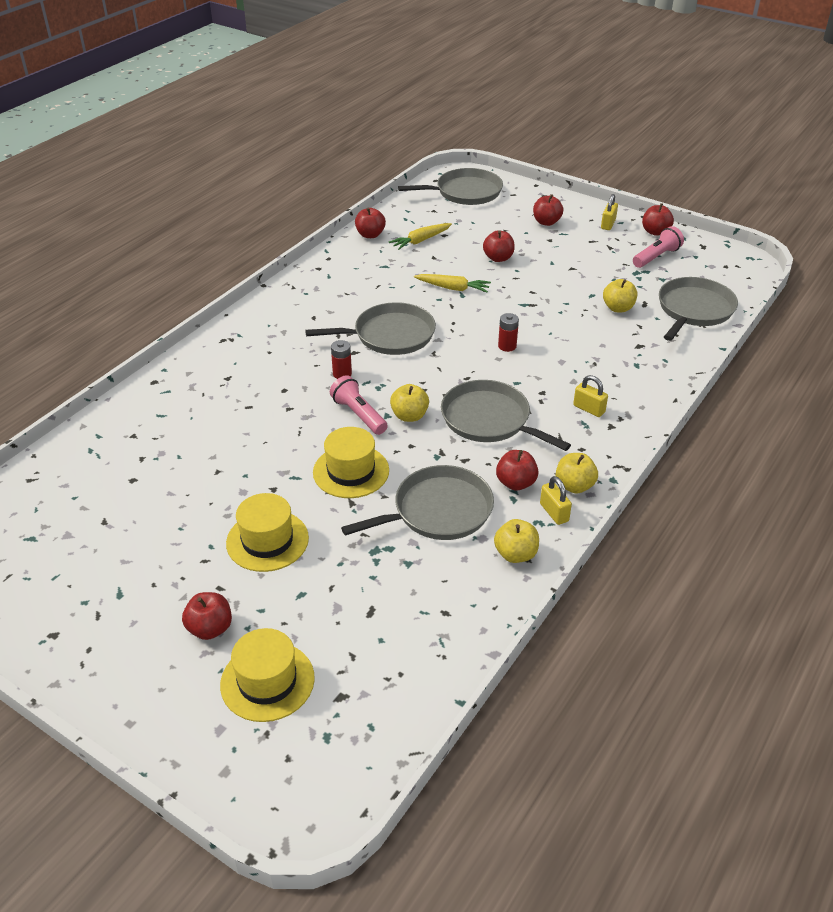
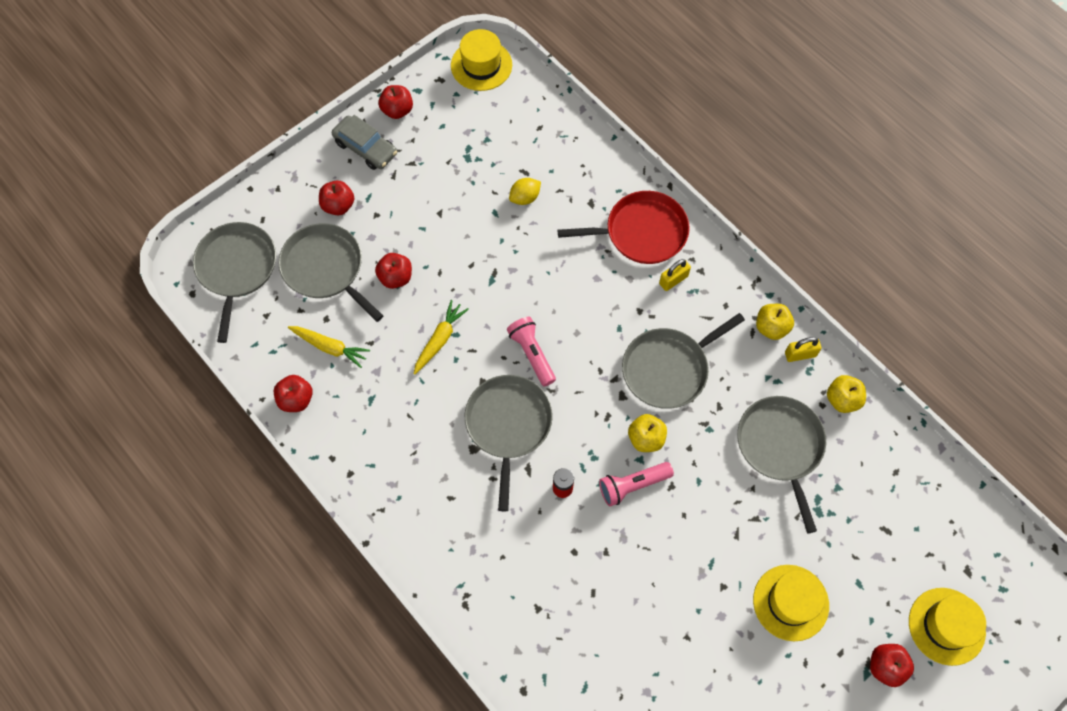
camera: 75 degrees left, 25 degrees up
(351, 471) = (714, 510): yellow hat -> yellow hat (481, 65)
(420, 241) = (330, 347): yellow carrot -> yellow carrot turned 45 degrees counterclockwise
(507, 346) = (559, 318): red battery -> none
(516, 483) = (758, 373): red apple -> none
(608, 224) = (365, 148): yellow padlock -> grey car
(618, 308) = (525, 198): yellow apple -> yellow lemon
(629, 381) = (641, 232): none -> red pan
(656, 257) = (445, 128): pink flashlight -> pink flashlight (532, 354)
(694, 310) = (548, 135): grey pan -> grey pan (325, 269)

